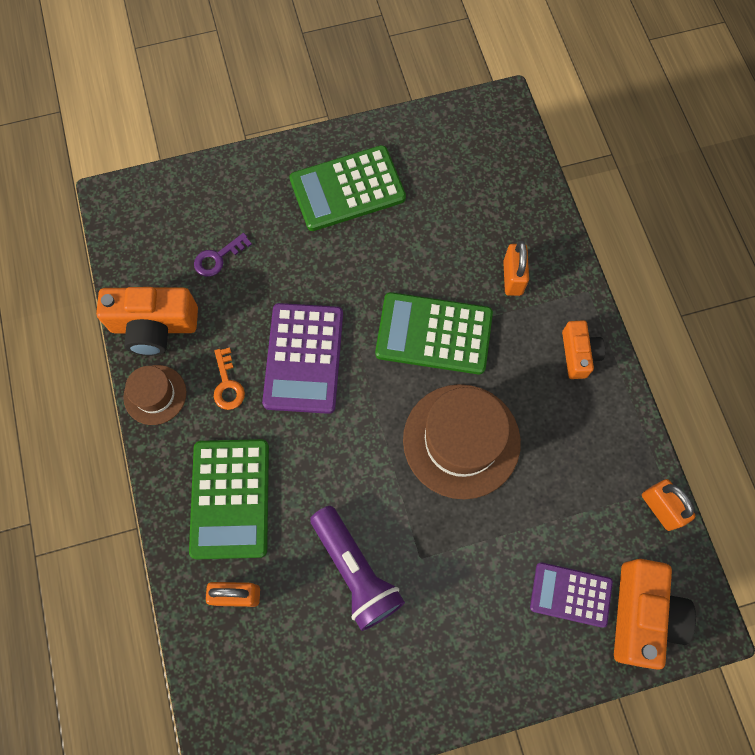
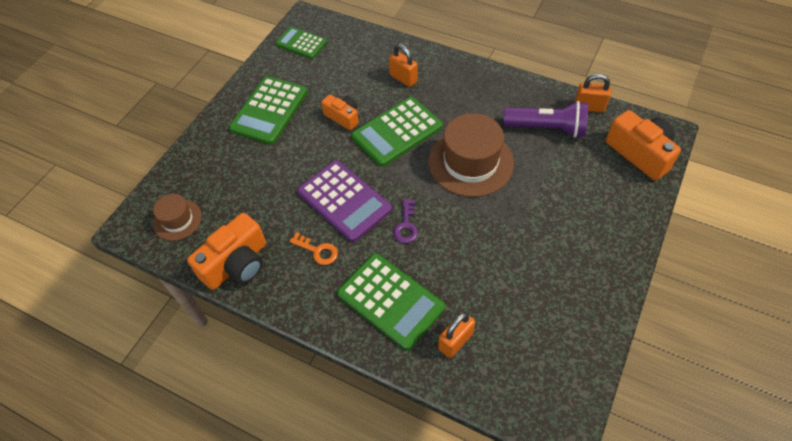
camera: 45 degrees left, 15 degrees down
(155, 395) = (281, 295): brown hat -> brown hat (177, 220)
(218, 258) = (234, 199): purple key -> purple key (406, 225)
(355, 571) = (498, 266): purple flashlight -> purple flashlight (547, 128)
(463, 135) = (301, 43): none -> green calculator
(570, 594) = (602, 175): purple calculator -> none
(578, 354) = (474, 82): orange camera -> orange camera (343, 117)

